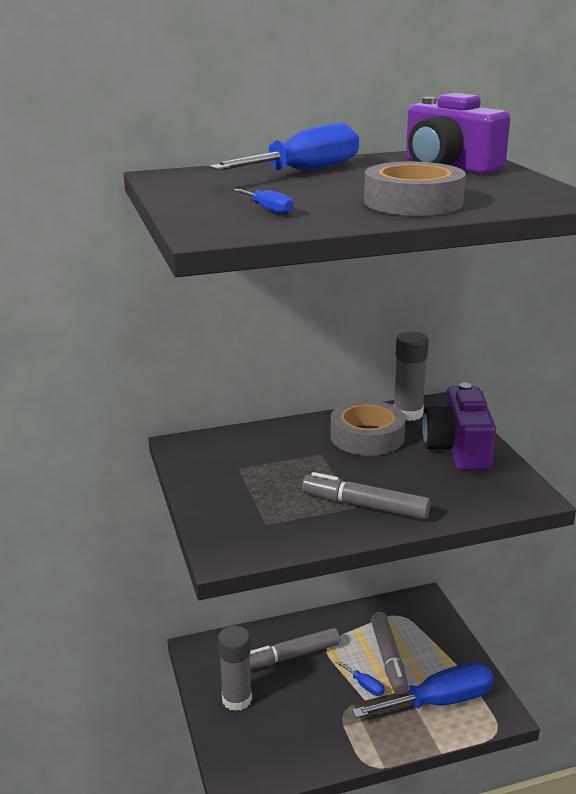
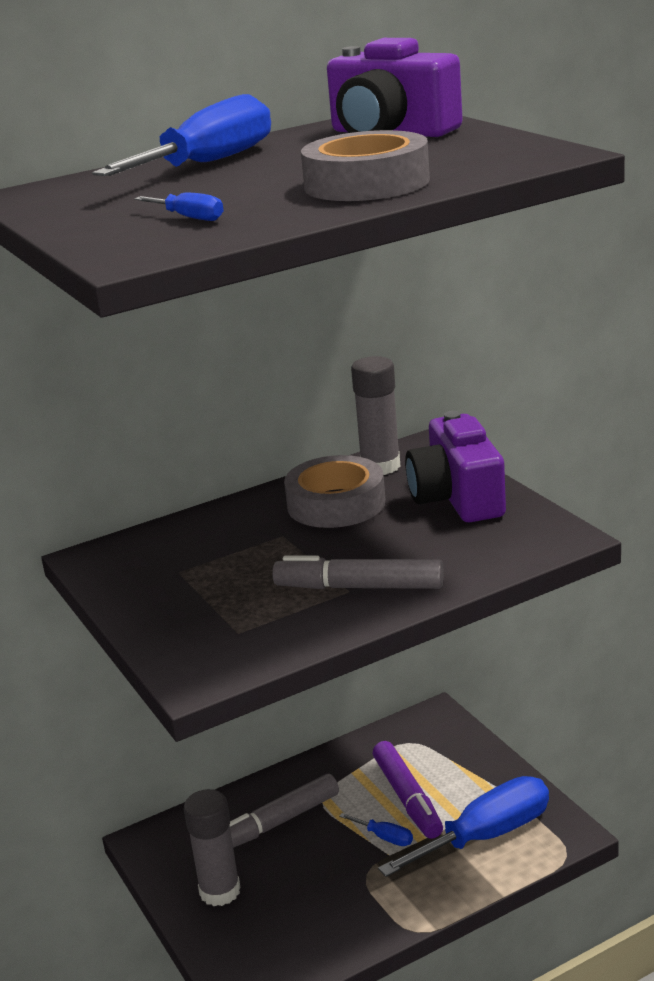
camera: 10 degrees left, 0 degrees up
(388, 658) = (407, 798): grey marker -> purple marker

